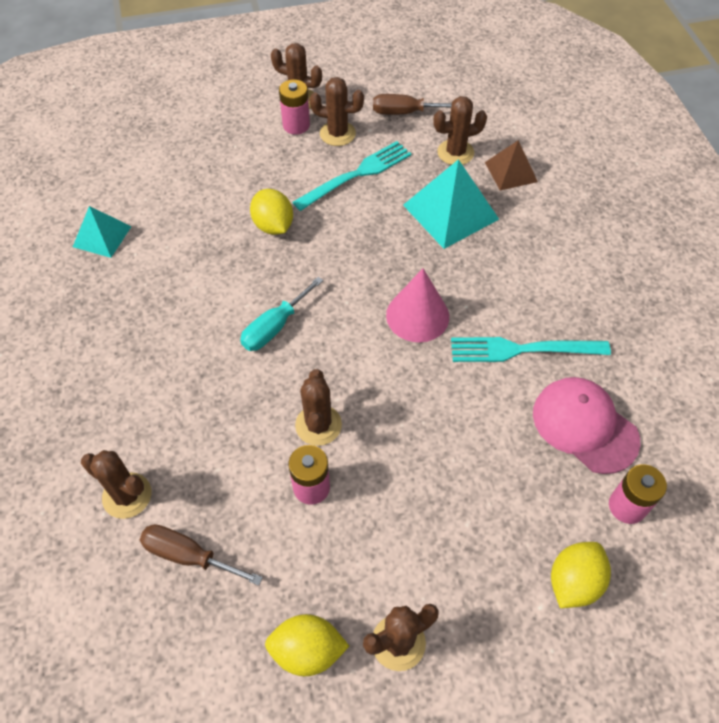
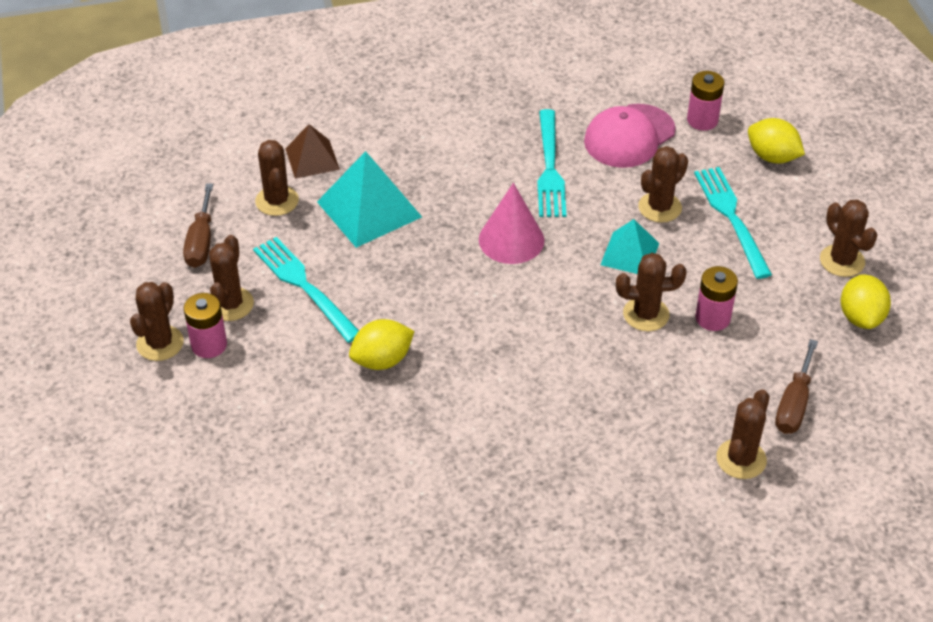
camera: 90 degrees left, 10 degrees down
(102, 236) = (392, 531): turquoise pyramid -> turquoise pyramid (630, 254)
(274, 327) = (529, 353): turquoise screwdriver -> none
(464, 521) = (731, 217): none -> turquoise fork
(473, 449) = (660, 207): none -> brown cactus

